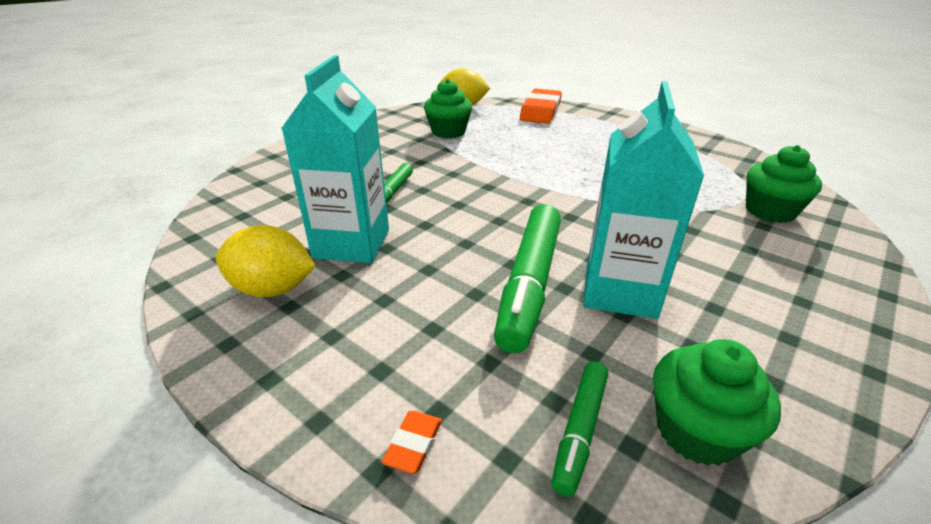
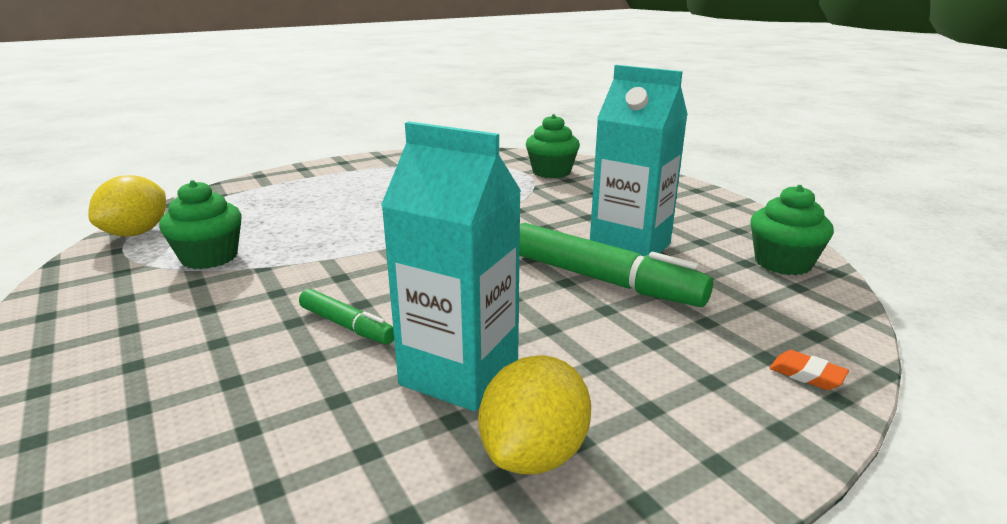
camera: 70 degrees left, 10 degrees down
(540, 111) = (241, 195): orange eraser -> none
(579, 430) = (785, 300): green marker -> none

